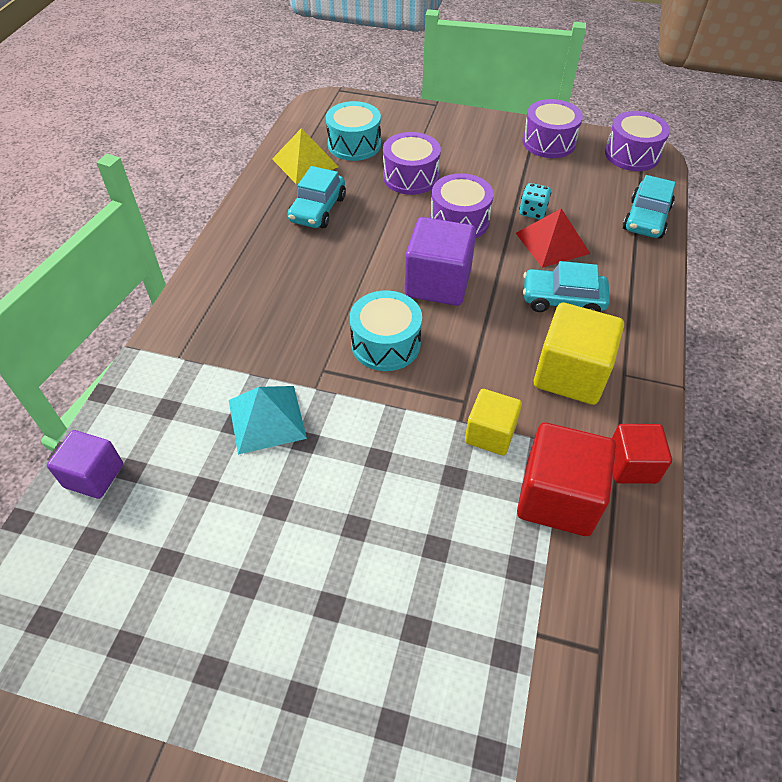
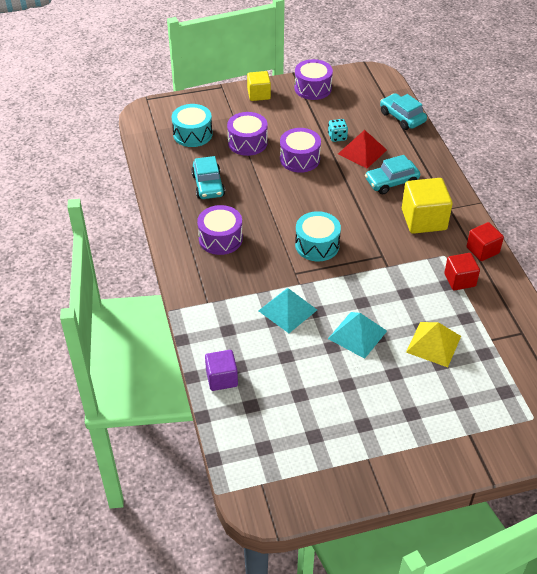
camera: 30 degrees left, 5 degrees down
(305, 163) = (171, 158): yellow pyramid -> yellow pyramid (433, 344)
(329, 507) = (357, 334): none -> turquoise pyramid
(438, 283) = (317, 200): purple cube -> none
(490, 434) = (407, 266): yellow cube -> yellow cube (259, 94)
(557, 497) = (459, 280): red cube -> red cube, size x0.62
(632, 155) = (367, 79): purple drum -> purple drum (220, 239)
(646, 219) = (402, 117): turquoise car -> turquoise car turned 150 degrees clockwise

